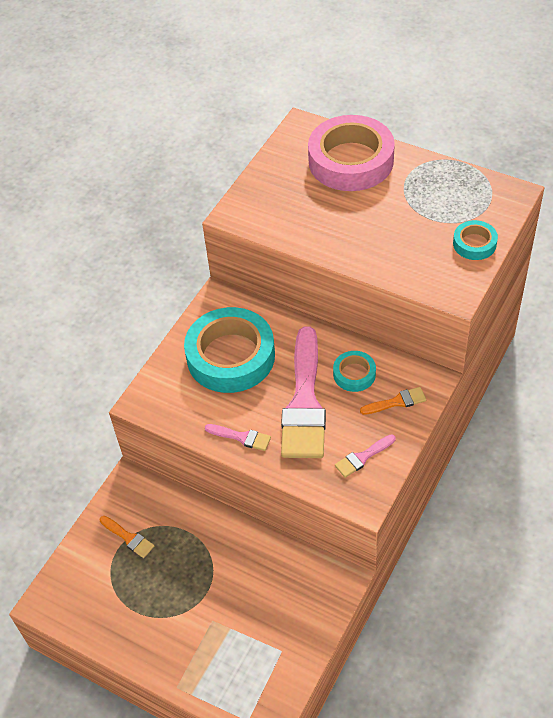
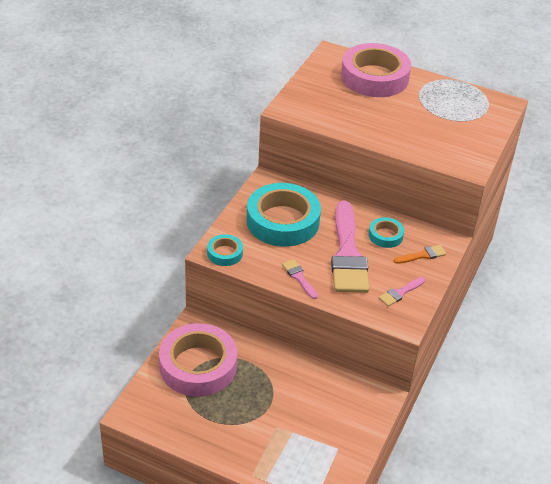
camera: 10 degrees left, 10 degrees down
(128, 538) = (198, 366): orange brush -> pink tape
(241, 437) = (299, 277): pink brush -> pink brush turned 135 degrees counterclockwise
(474, 244) = (480, 135): turquoise tape -> turquoise tape (225, 253)

